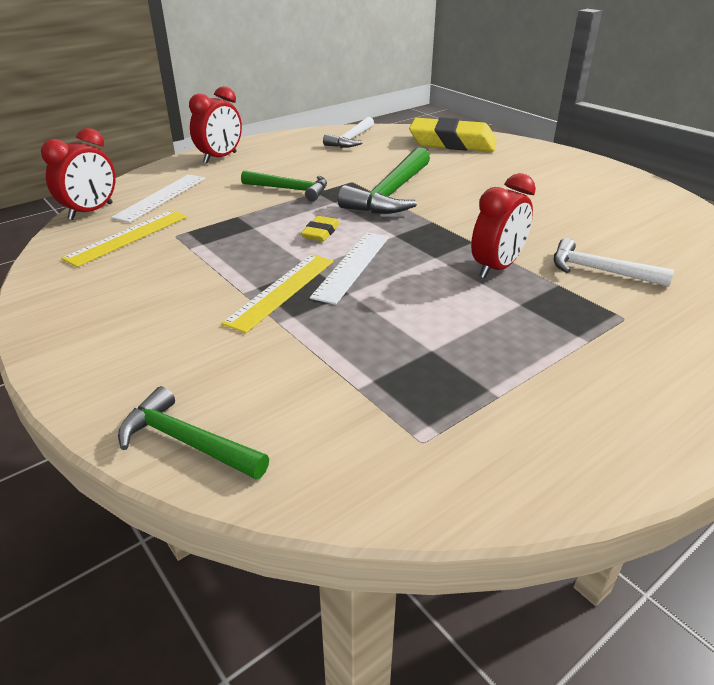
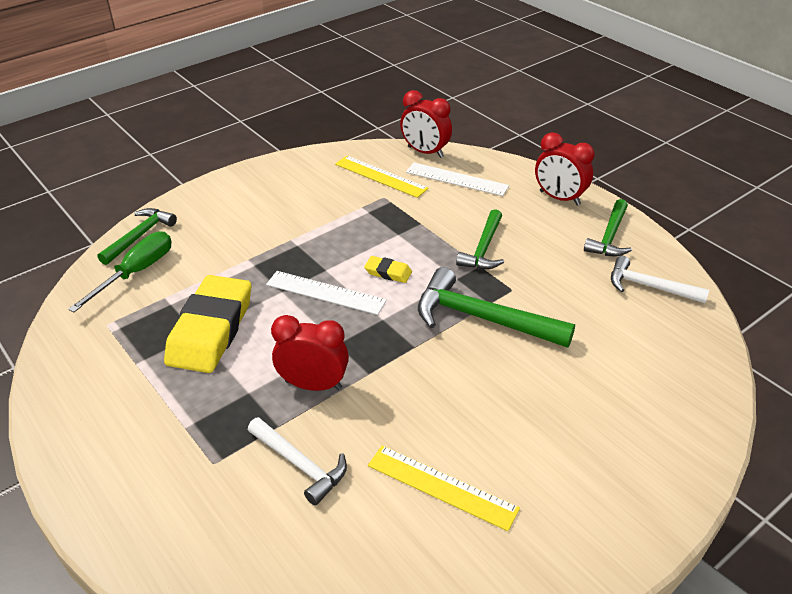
camera: 90 degrees right, 5 degrees up
(281, 291) = (290, 257): yellow ruler -> yellow ruler (442, 486)
(285, 145) = (609, 237): none -> green hammer
(293, 429) = (136, 273): none -> green screwdriver
(452, 142) = (671, 382): yellow eraser -> yellow eraser (211, 330)
(497, 268) = (313, 385): red clock -> red clock turned 150 degrees clockwise
(599, 270) = (300, 465): white hammer -> white hammer turned 105 degrees clockwise

